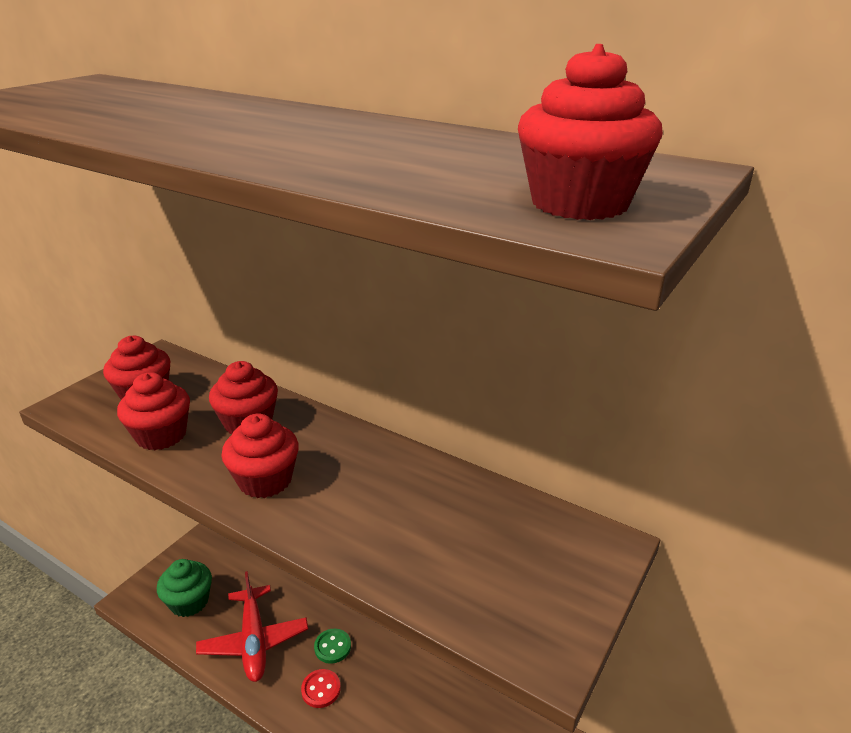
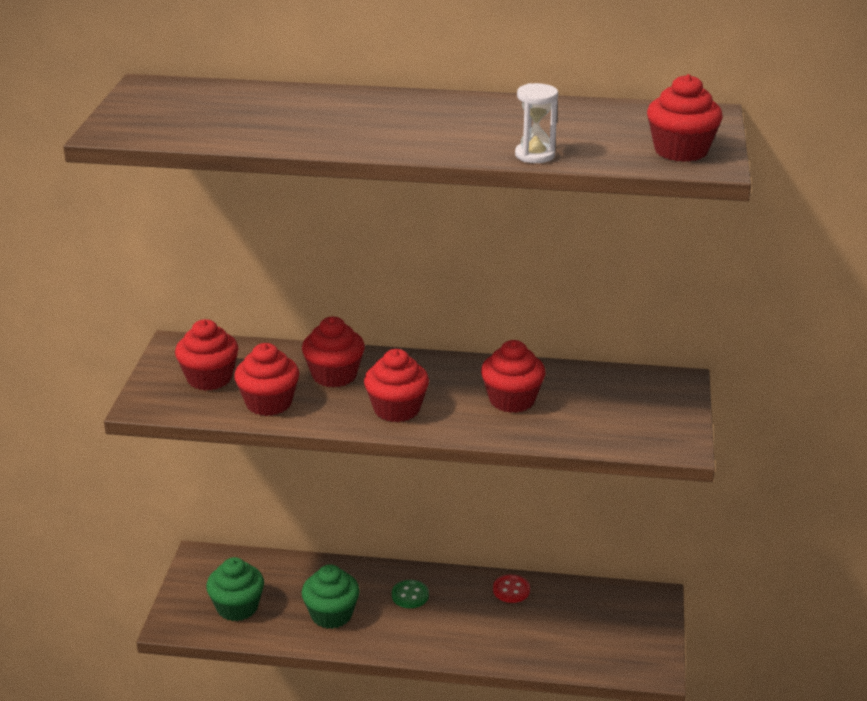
camera: 25 degrees left, 0 degrees up
(254, 641) = (331, 615): red plane -> green cupcake
(321, 689) = (424, 626): red button -> red button (511, 590)
(340, 176) = (535, 155): none -> white hourglass
(391, 507) = (512, 400): none -> red cupcake

